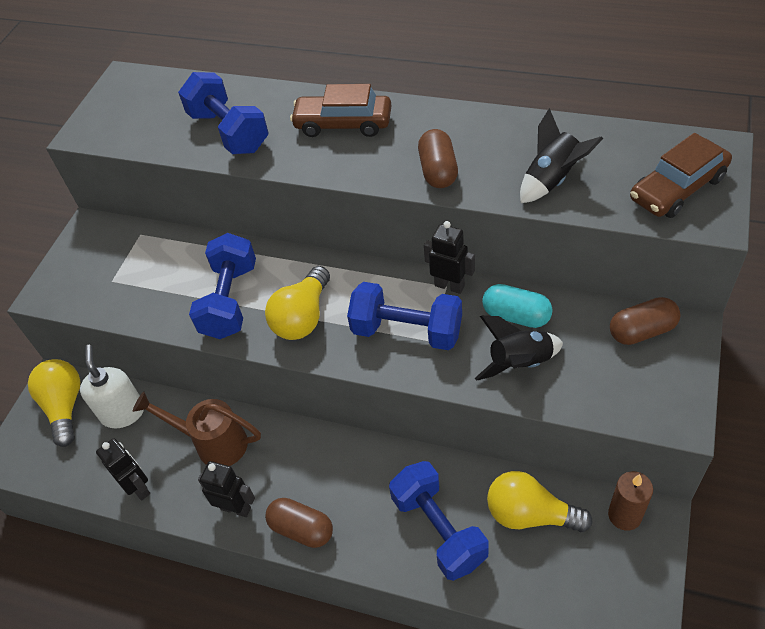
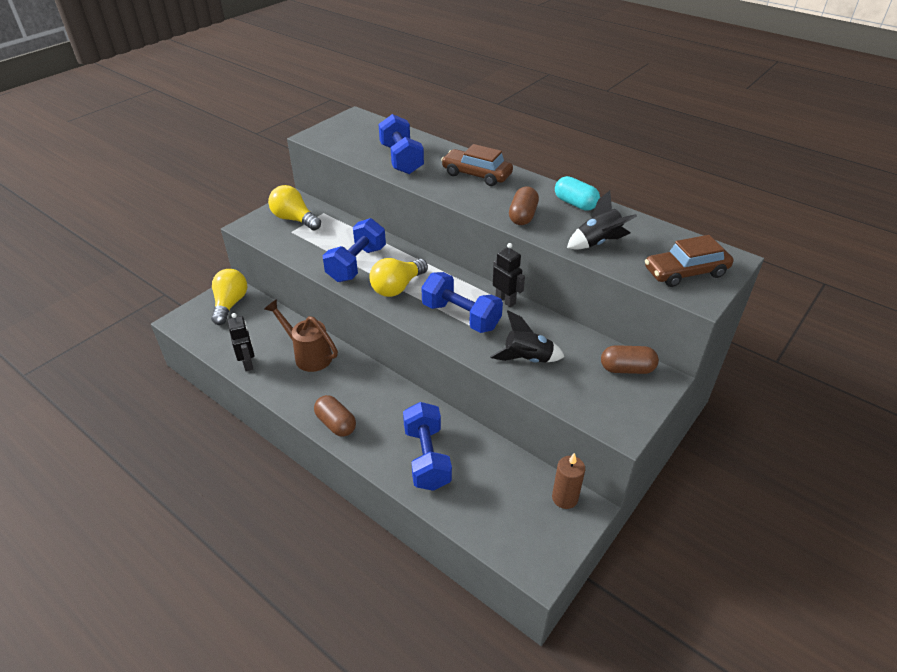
camera: 15 degrees right, 10 degrees down
(123, 412) = (263, 319): white soap dispenser -> none
(236, 508) = (301, 396): black robot -> none
(516, 316) = (541, 331): turquoise capsule -> turquoise capsule (575, 204)
(530, 514) = (496, 472): yellow light bulb -> yellow light bulb (294, 219)

